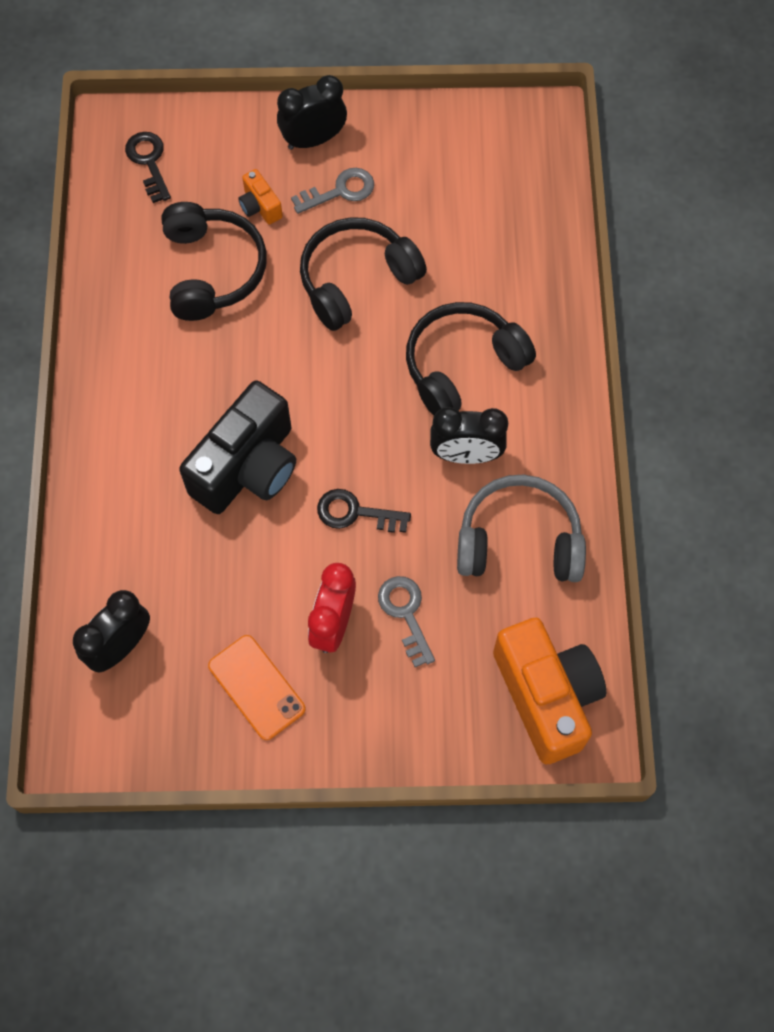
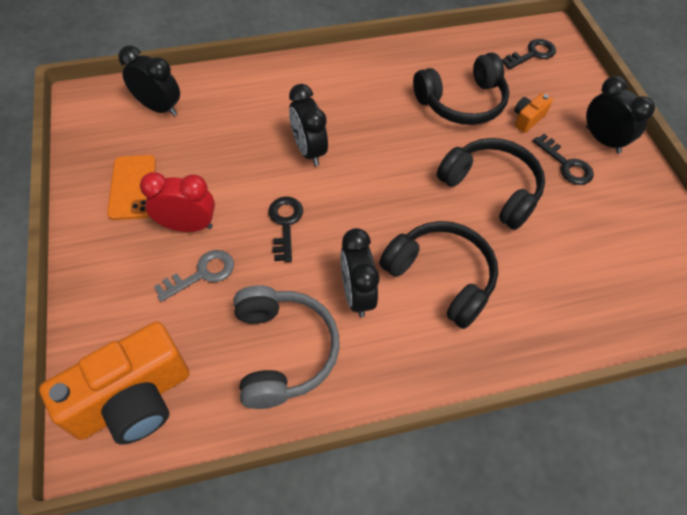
camera: 75 degrees right, 10 degrees down
(248, 467) = (308, 150): black camera -> black clock
(256, 687) = (132, 187): orange phone -> orange phone turned 45 degrees counterclockwise
(340, 191) = (566, 164): grey key -> black key

